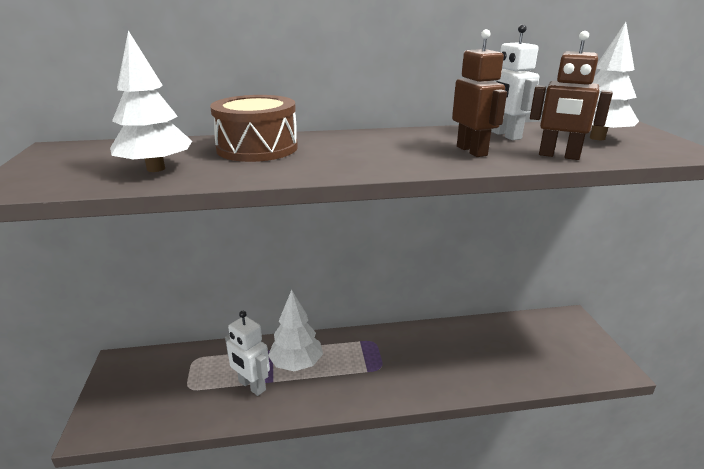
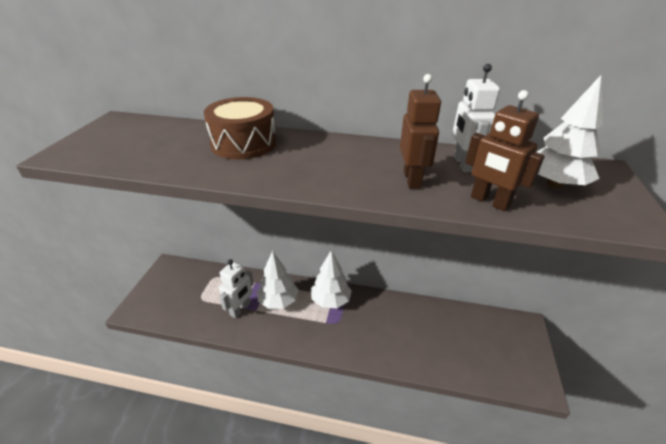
camera: 20 degrees right, 10 degrees up
(156, 169) = (158, 154): white tree -> white tree (330, 300)
(251, 386) = (240, 309): white robot -> white robot turned 120 degrees counterclockwise

